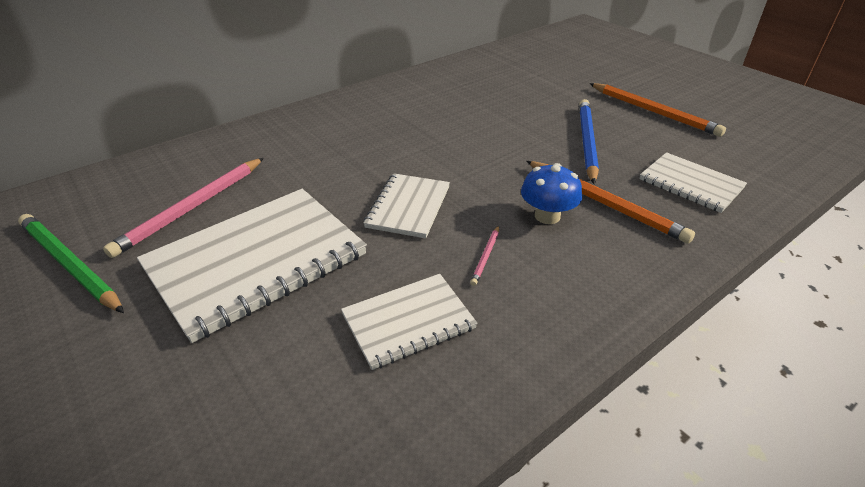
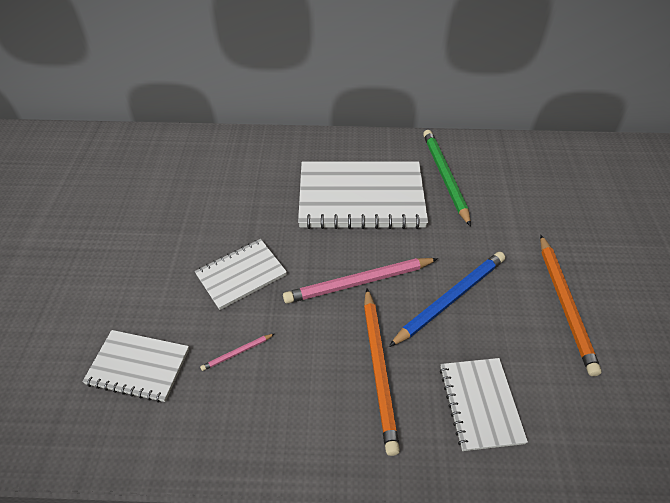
camera: 40 degrees right, 10 degrees up
(69, 265) = (38, 199): green pencil -> green pencil (444, 177)
(193, 208) = (128, 192): pink pencil -> pink pencil (359, 282)
(256, 262) = (115, 260): white notebook -> white notebook (361, 197)
(547, 216) = (320, 349): blue mushroom -> none

